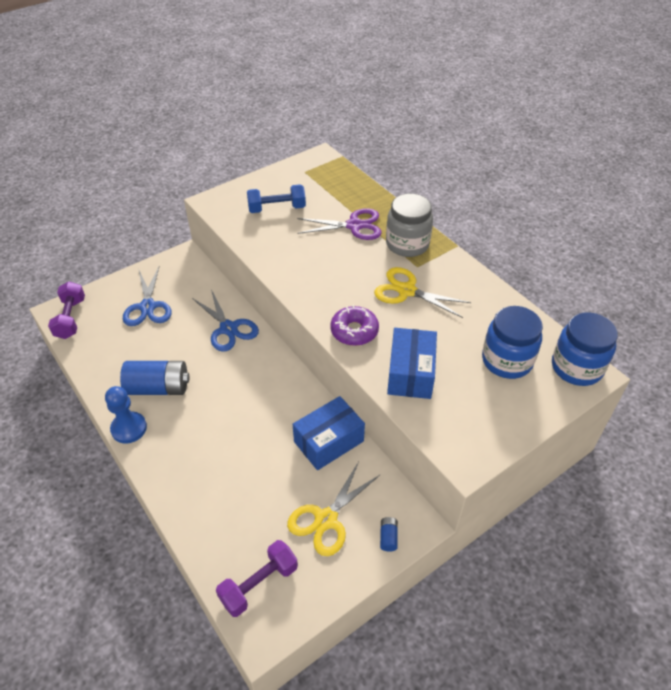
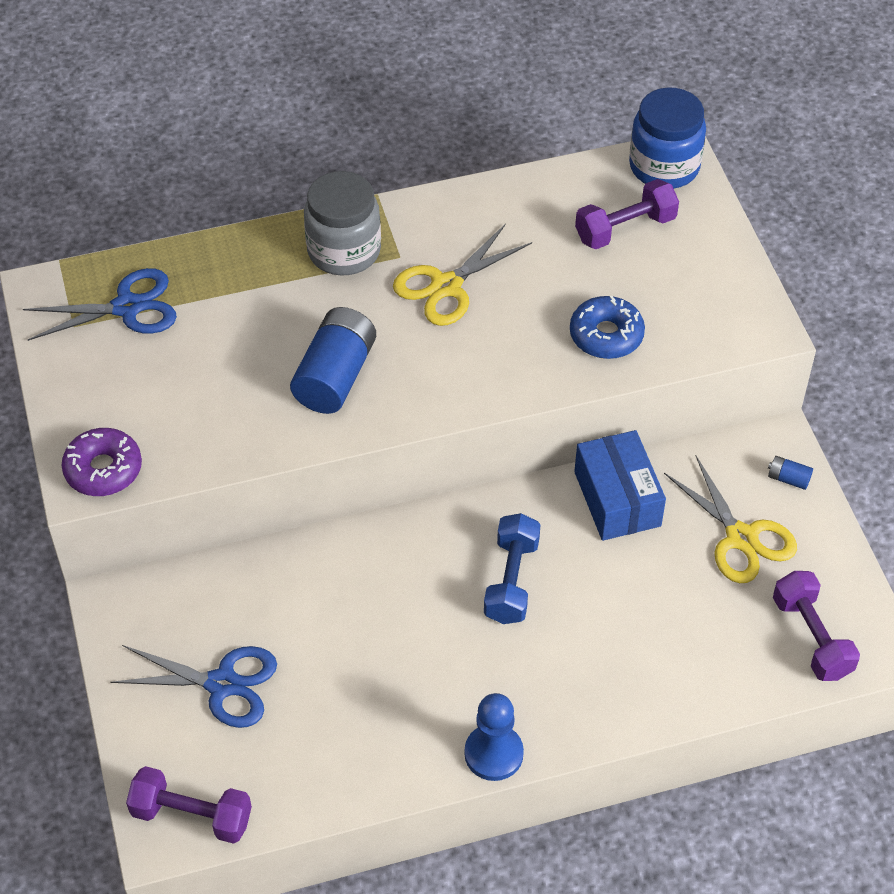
camera: 70 degrees left, 5 degrees up
(158, 388) = (425, 698): blue battery -> blue battery (335, 376)
(228, 328) = (335, 572): blue scissors -> blue scissors (127, 307)
(277, 208) = (159, 392): blue dumbbell -> blue dumbbell (511, 581)
(354, 226) = (264, 301): purple scissors -> none
(354, 331) = (500, 373): purple donut -> purple donut (103, 469)
(410, 373) = (606, 335): blue box -> blue donut
(507, 361) = (625, 228): blue jar -> purple dumbbell

